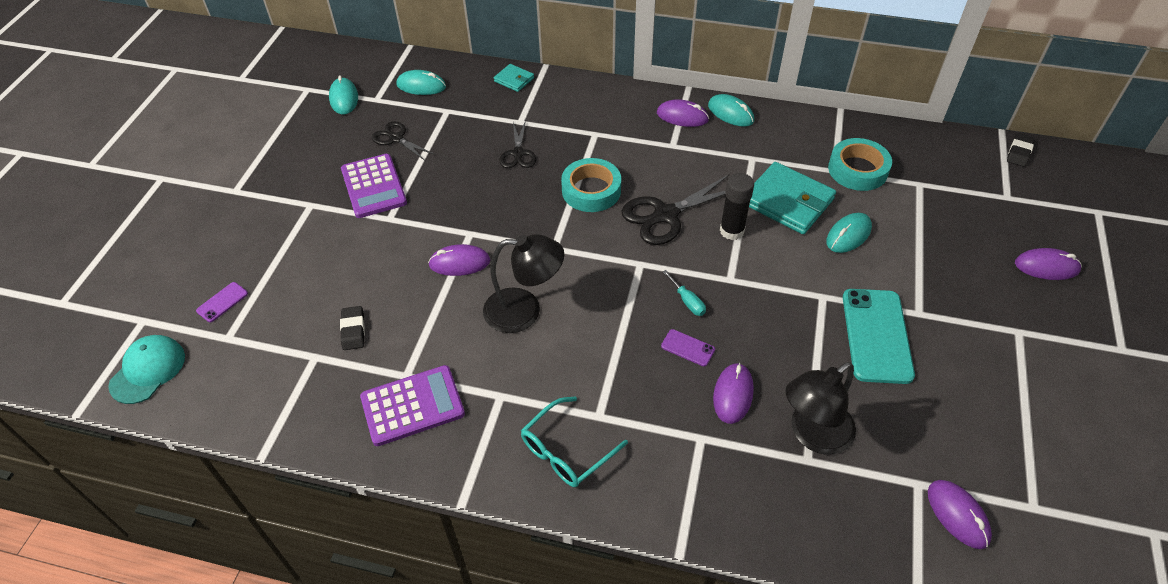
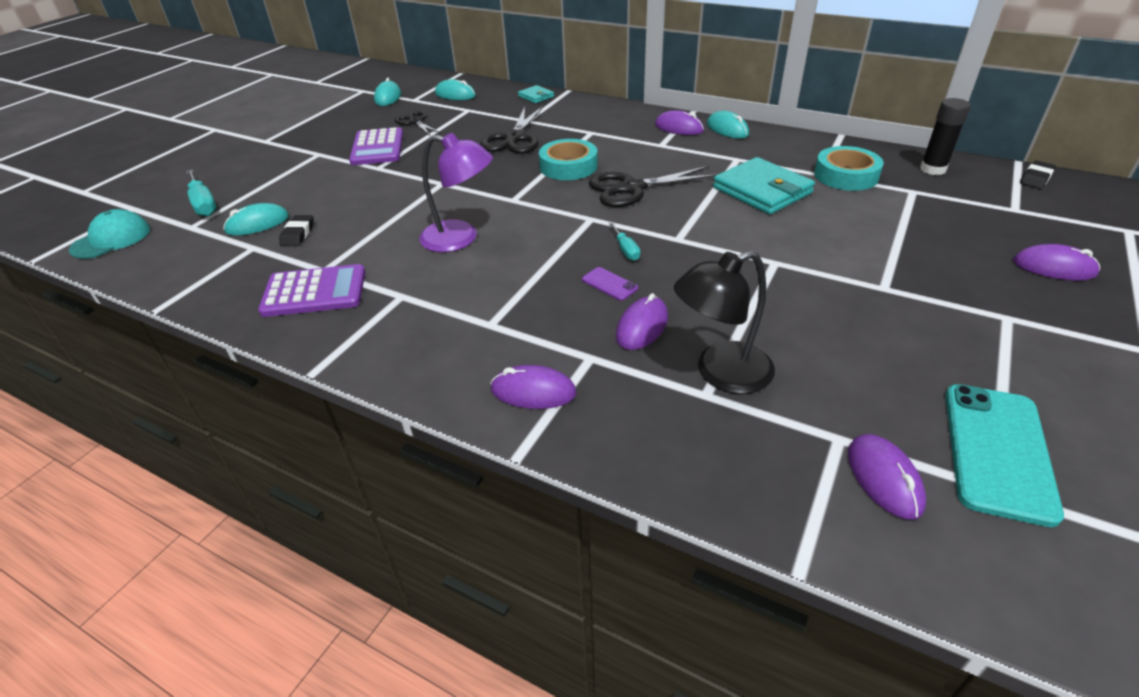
camera: 15 degrees right, 10 degrees down
(222, 302) = (203, 204): purple phone -> turquoise screwdriver
(459, 263) = (420, 201): purple mouse -> purple mouse (533, 391)
(518, 153) = (514, 138): black scissors -> black scissors, size x1.67
(524, 310) = (460, 238): black lamp -> purple lamp
(567, 450) = (442, 346): turquoise glasses -> none
(732, 231) = (694, 205): black glue stick -> black glue stick (932, 169)
(848, 235) = (820, 220): turquoise mouse -> turquoise mouse (257, 224)
(876, 335) = (826, 300): turquoise phone -> turquoise phone (997, 451)

